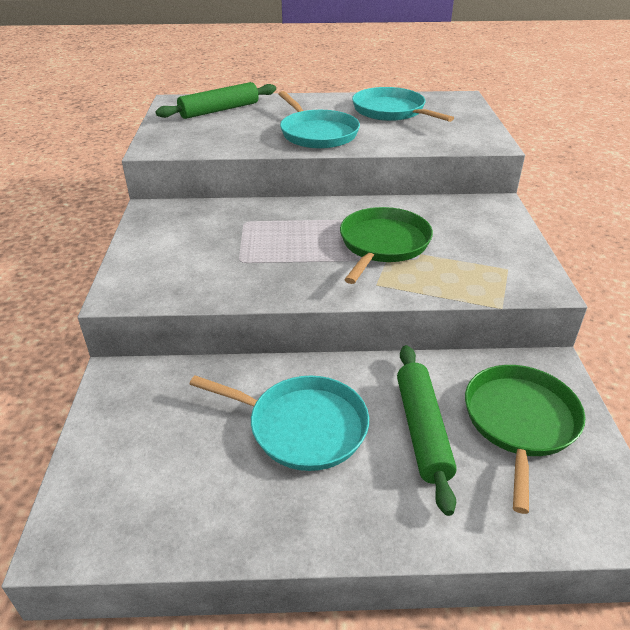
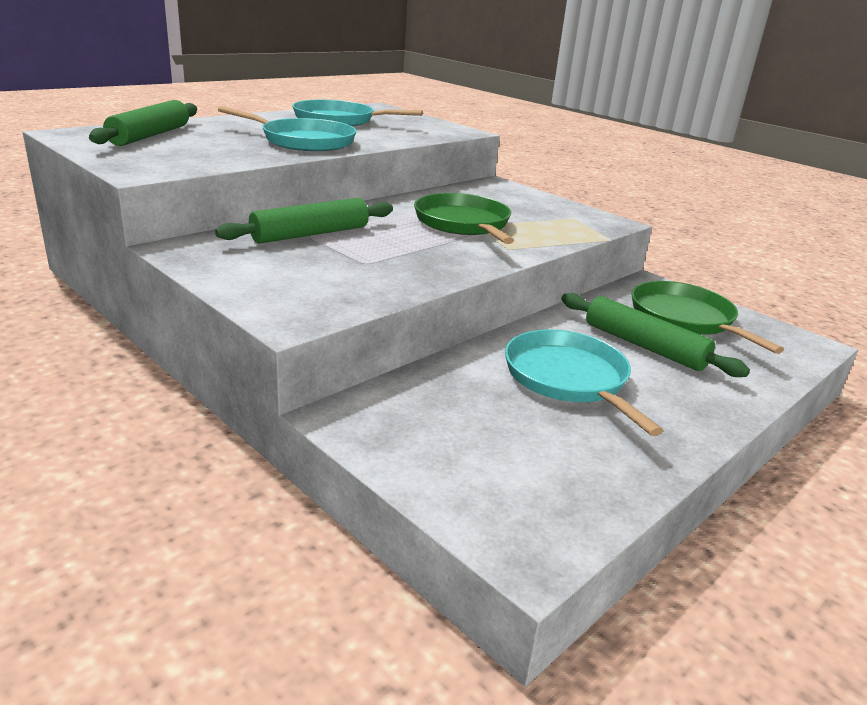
camera: 45 degrees left, 10 degrees down
(247, 221) = (310, 234): none -> green rolling pin
(302, 426) = (568, 379): turquoise pan -> turquoise pan turned 90 degrees counterclockwise

